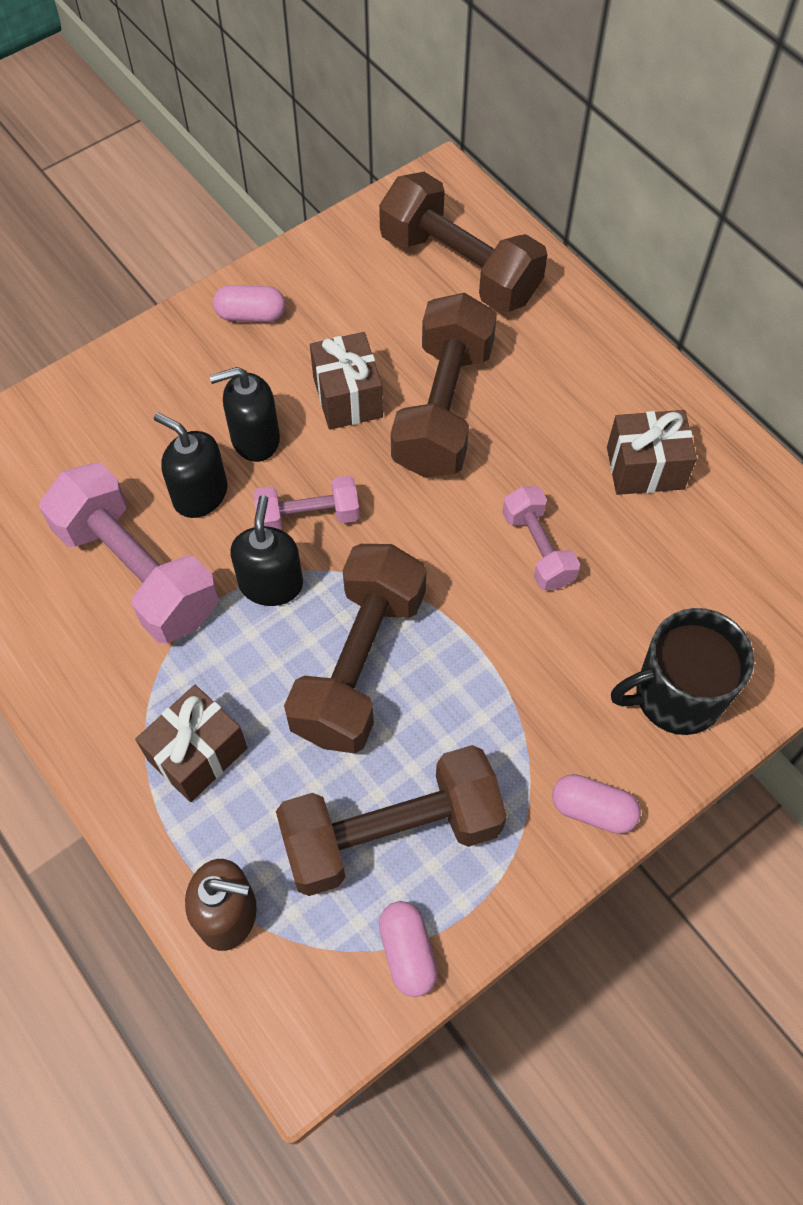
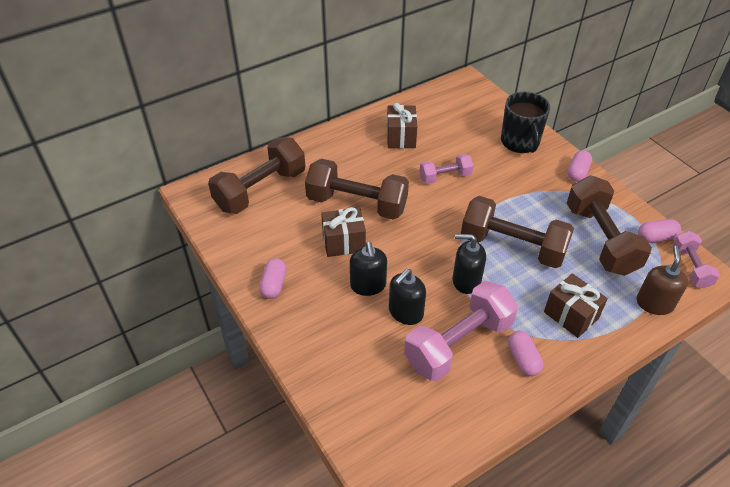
camera: 85 degrees left, 15 degrees down
(105, 667) = (523, 359): none -> pink capsule
(308, 516) = (423, 263): pink dumbbell -> pink dumbbell (691, 267)

